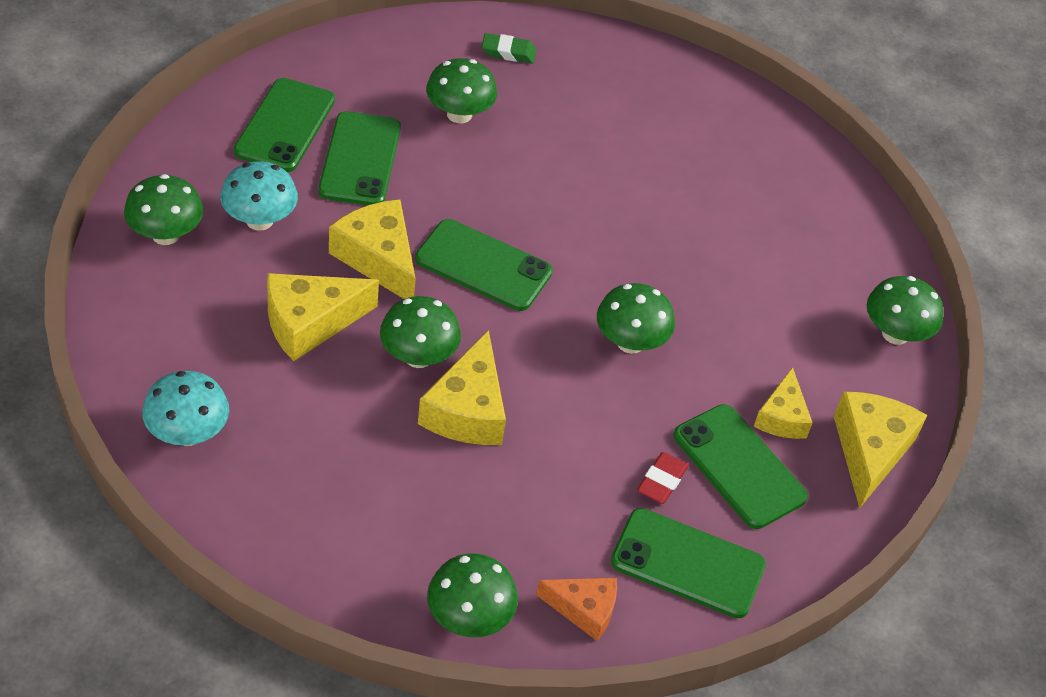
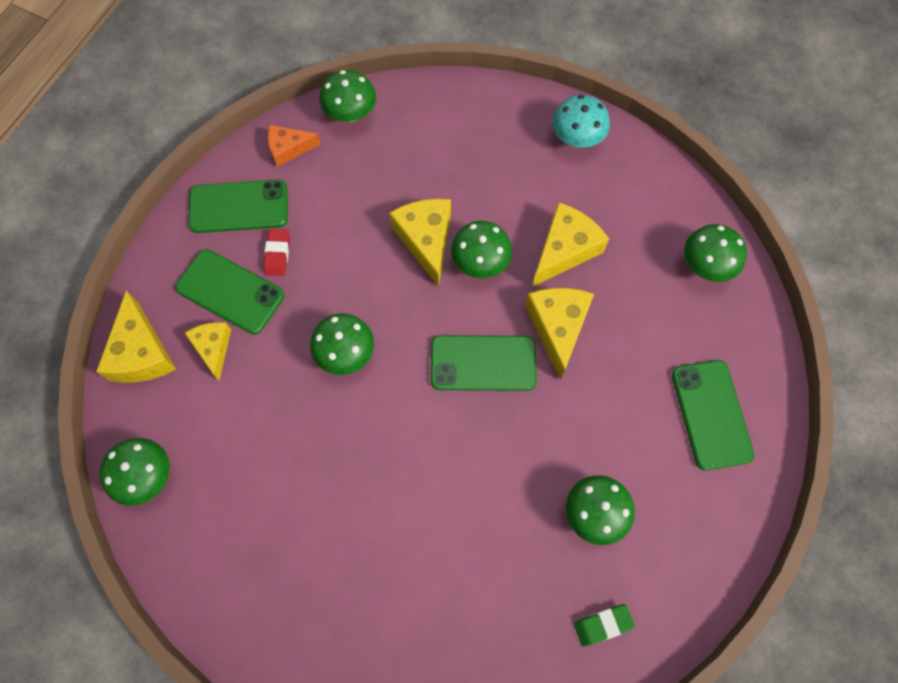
camera: 160 degrees right, 20 degrees up
(259, 220) = (658, 313): turquoise mushroom -> none
(360, 159) = (634, 414): green phone -> none
(378, 258) = (558, 327): yellow cheese -> yellow cheese turned 120 degrees counterclockwise

